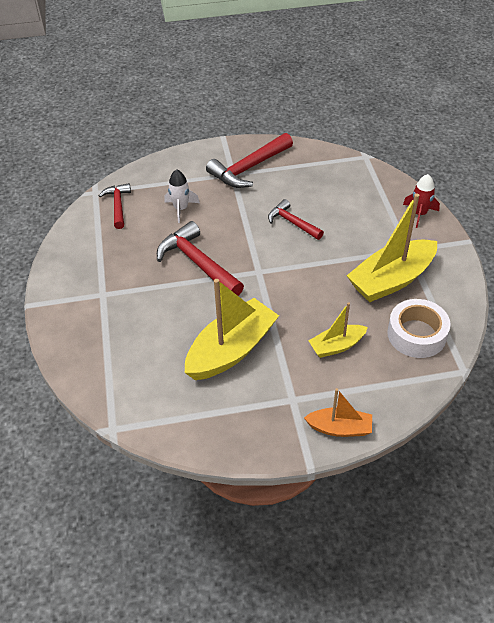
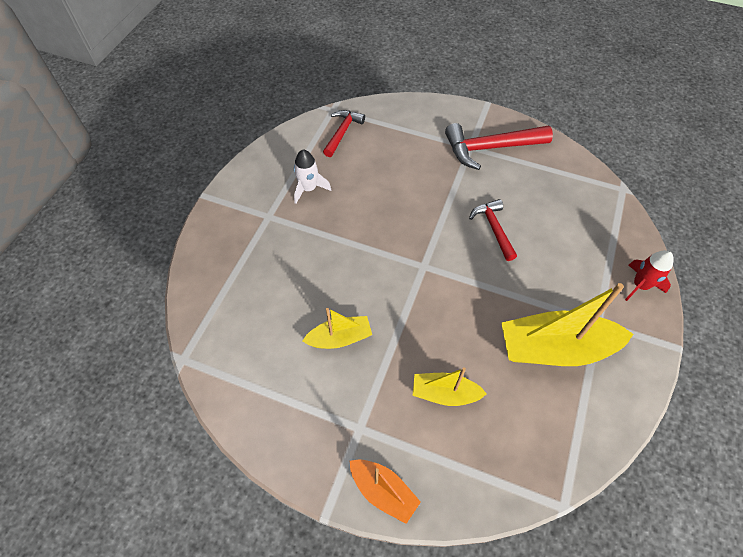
camera: 30 degrees right, 10 degrees up
(181, 209) = (396, 162): white rocket -> white rocket (309, 189)
(197, 263) = (372, 227): red hammer -> none
(231, 350) = (340, 338): yellow boat -> yellow boat, size x0.55
(416, 334) = (539, 429): white tape -> none

